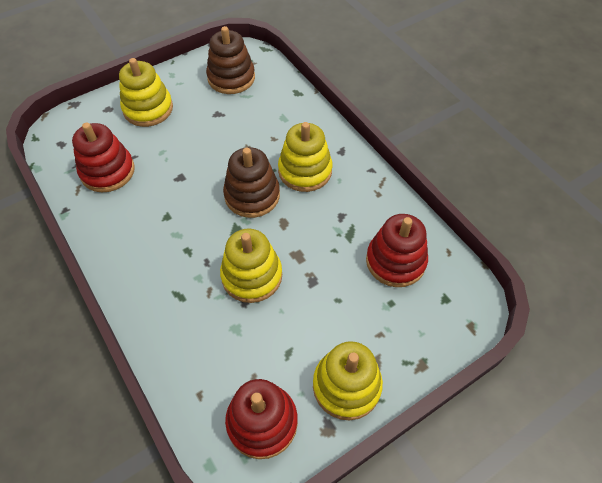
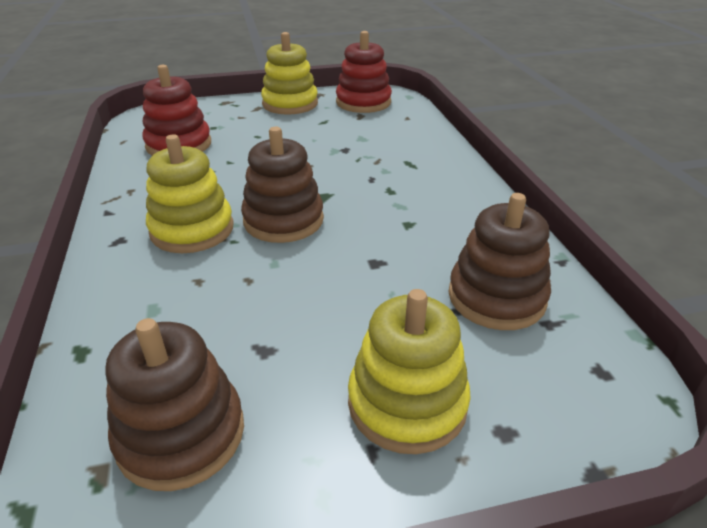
camera: 160 degrees left, 20 degrees down
(107, 171) = (496, 297): red stacking toy -> brown stacking toy
(252, 276) = (328, 161): yellow stacking toy -> none

